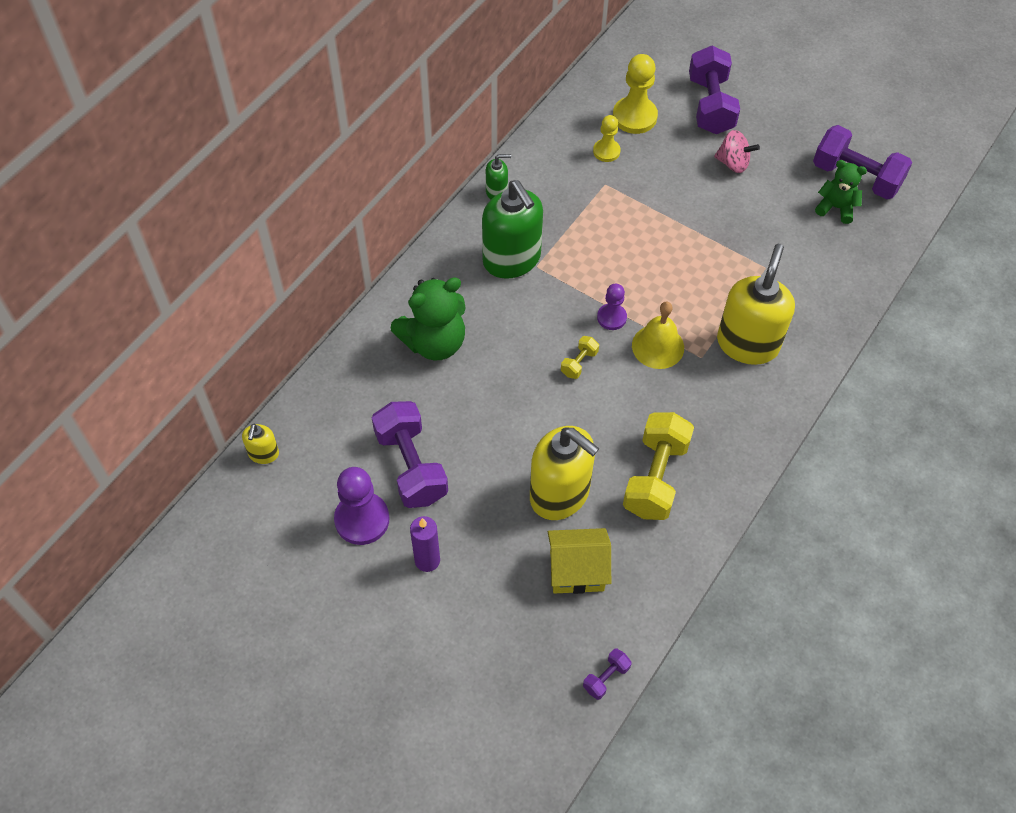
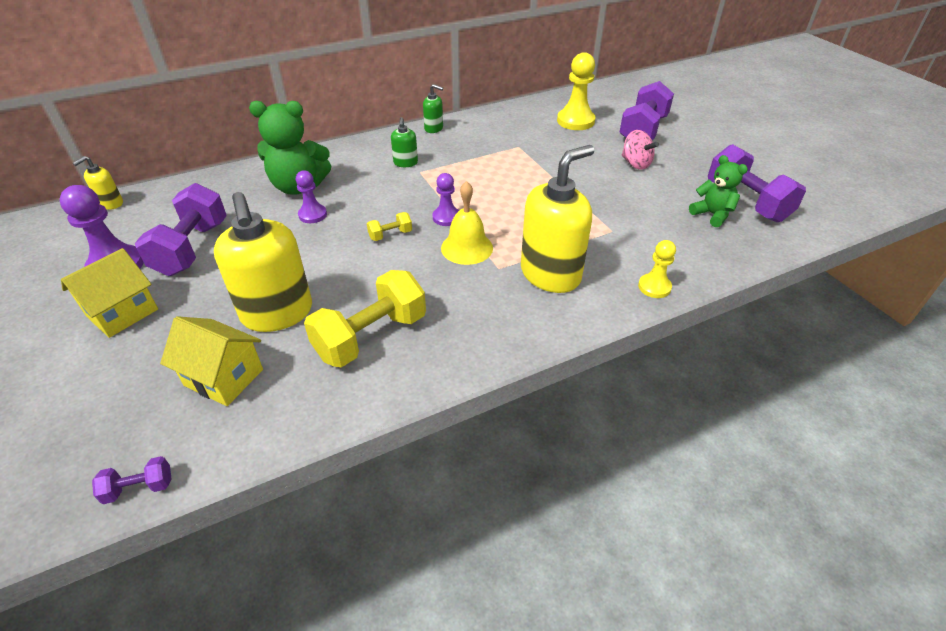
camera: 30 degrees right, 15 degrees down
(427, 560) = (122, 313): purple candle -> yellow house
(484, 372) = (312, 215): none -> purple pawn
(512, 260) = (405, 163): green soap dispenser -> green soap dispenser, size x0.46
(606, 151) = (536, 131): yellow pawn -> yellow pawn (654, 287)

